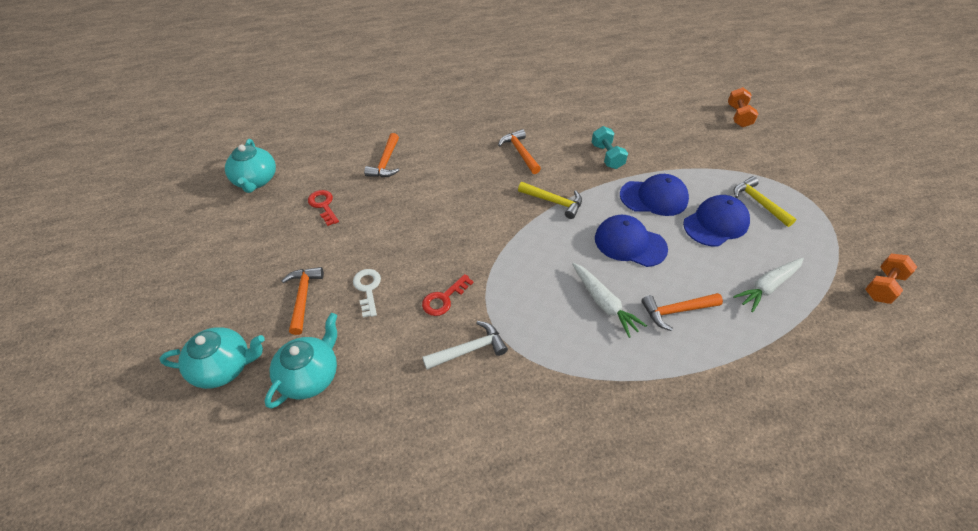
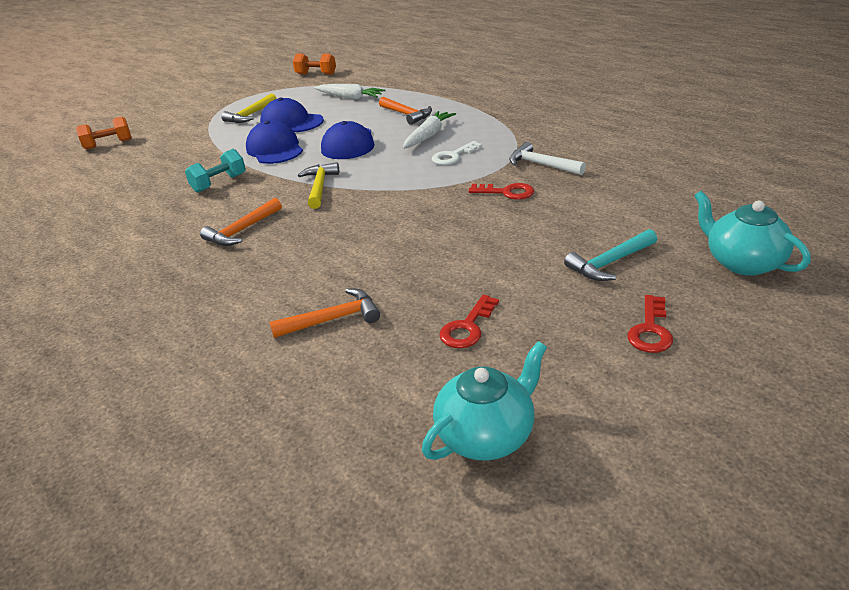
camera: 115 degrees left, 15 degrees down
(236, 273) = (650, 330): none -> red key
(303, 297) = (610, 263): orange hammer -> turquoise hammer
(310, 376) = (671, 215): turquoise teapot -> none
(367, 289) = (548, 232): white key -> white key (453, 156)

